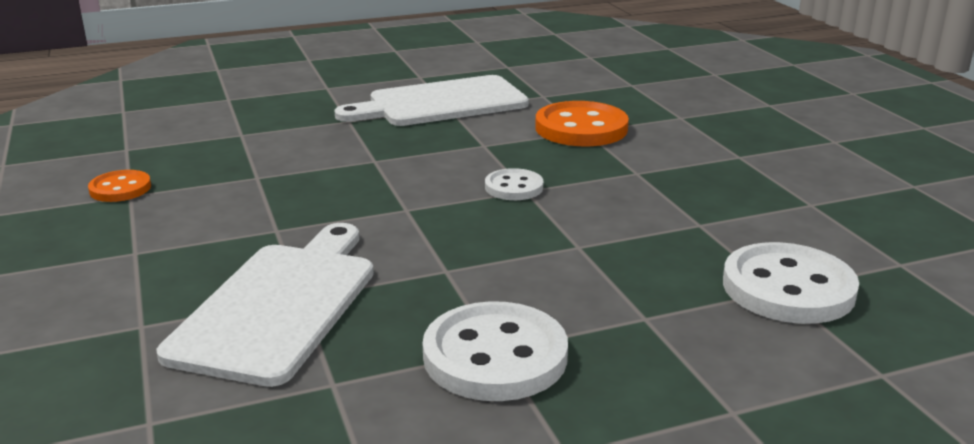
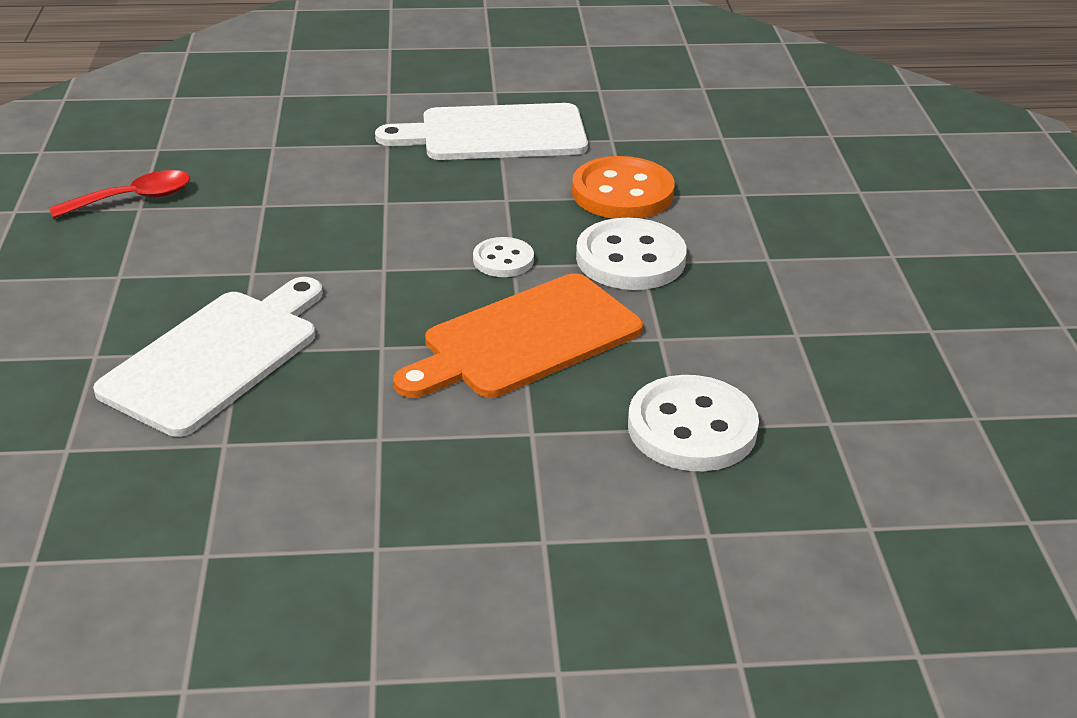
camera: 15 degrees right, 10 degrees up
(120, 189) = (133, 199): orange button -> red spoon
(495, 356) = (372, 445): white button -> white button (630, 259)
(580, 243) = (525, 339): none -> orange cutting board

